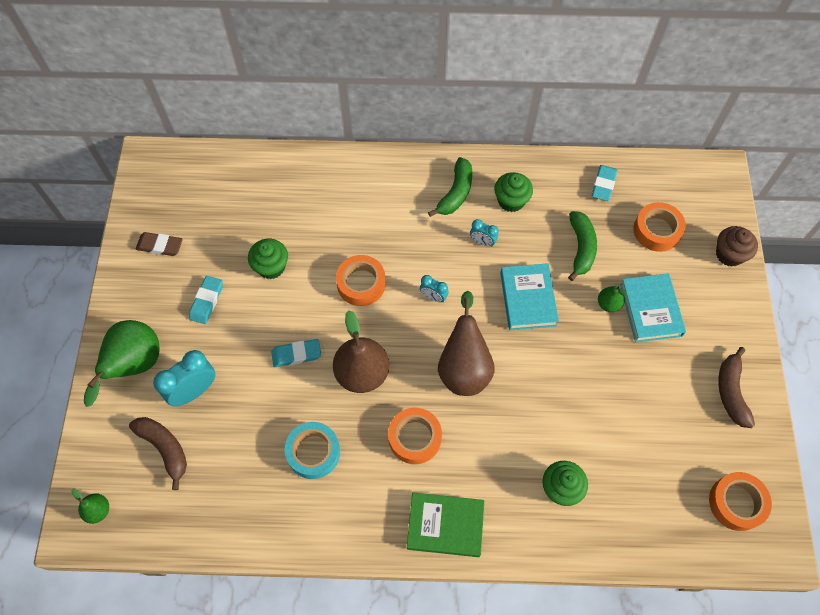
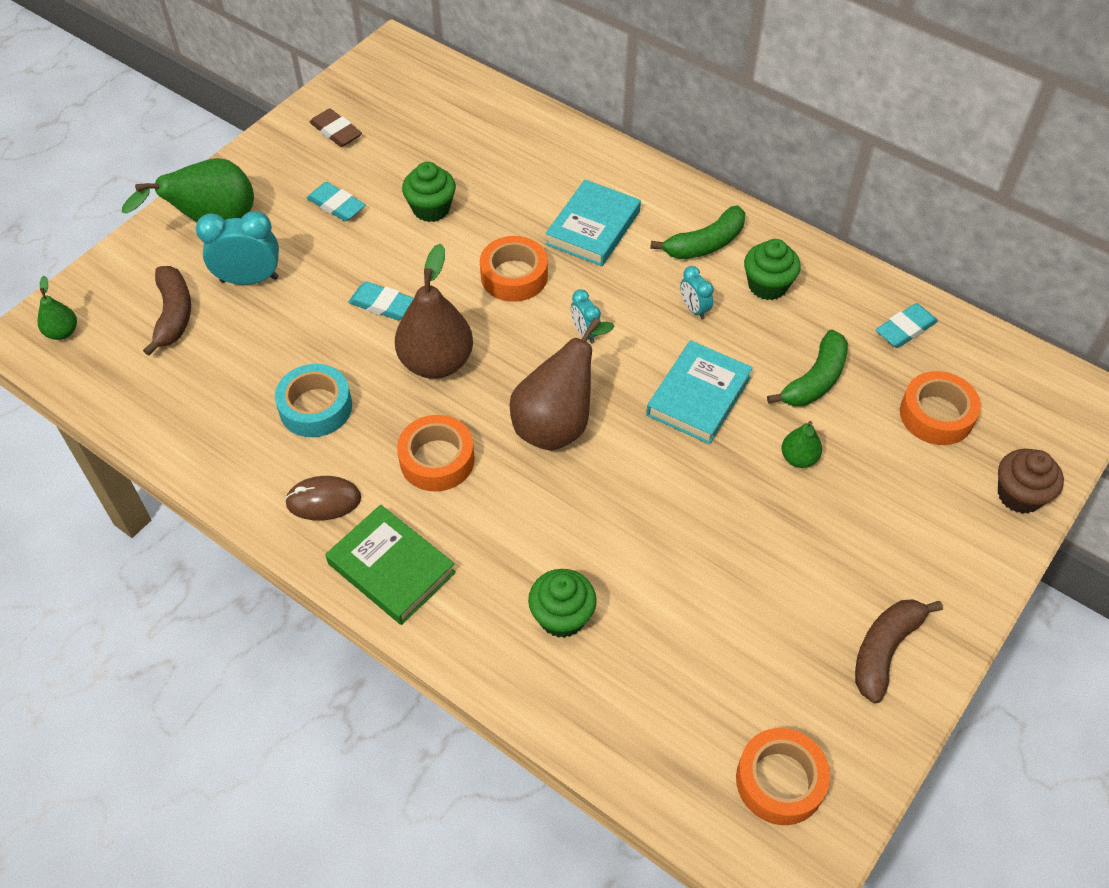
camera: 35 degrees right, 10 degrees down
(207, 301) = (336, 205): turquoise eraser -> turquoise eraser turned 75 degrees clockwise
(370, 510) = (323, 500): none -> brown mouse
(650, 310) = (851, 495): turquoise book -> turquoise book (593, 228)

